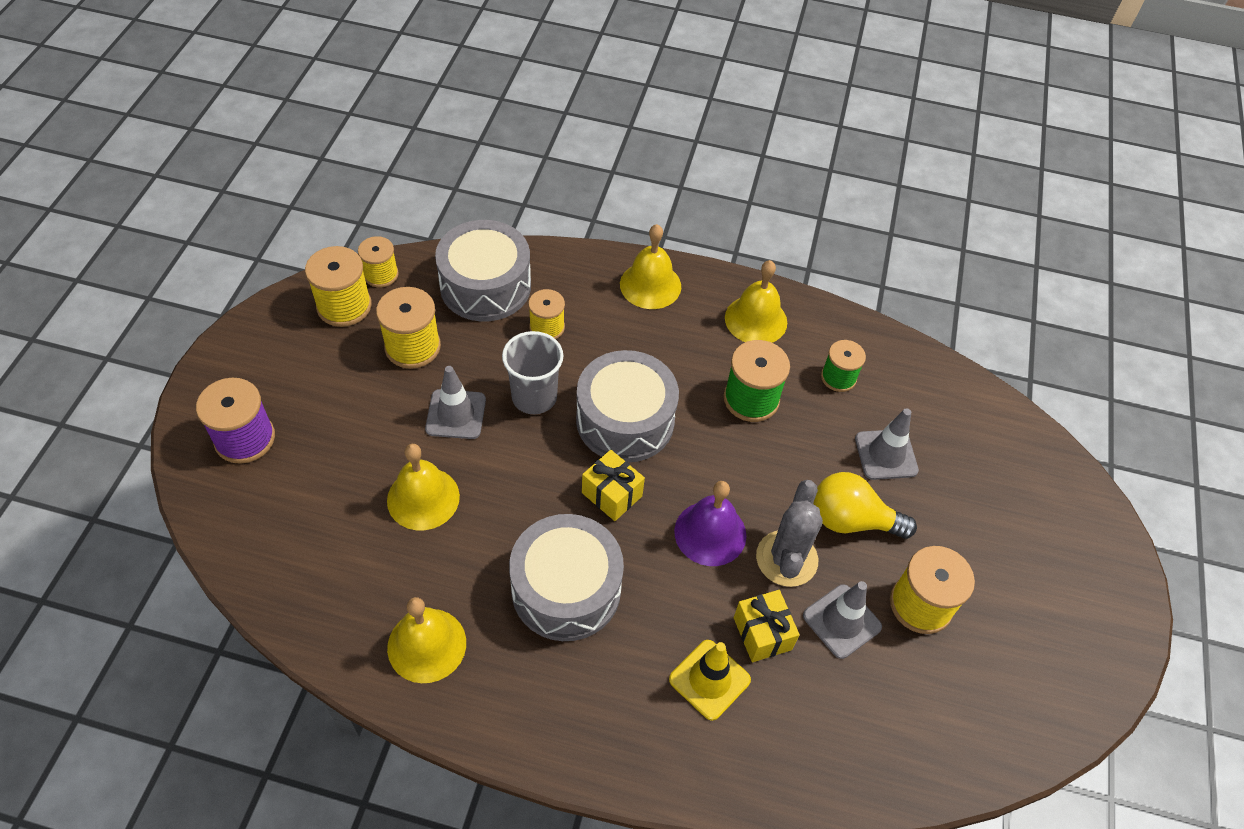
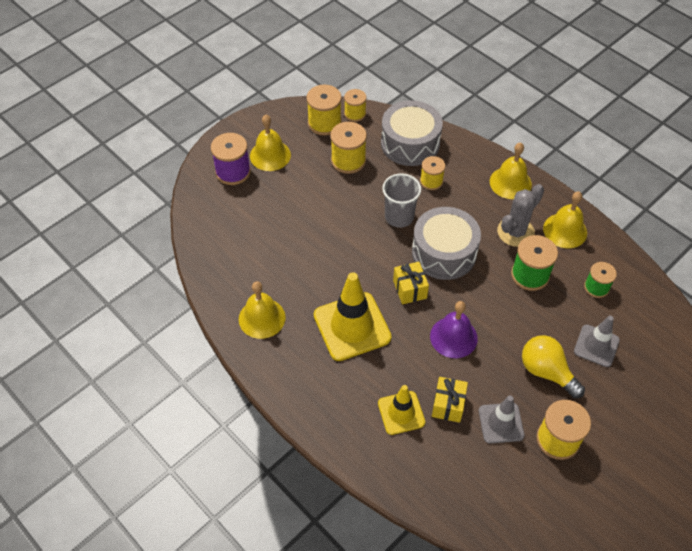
camera: 35 degrees right, 0 degrees up
(423, 498) = (305, 243): yellow bell -> yellow bell (270, 155)
(456, 414) = (349, 207): grey traffic cone -> none
(566, 589) = (352, 326): grey drum -> yellow traffic cone
(786, 558) = (490, 373): grey cactus -> grey cactus (515, 232)

